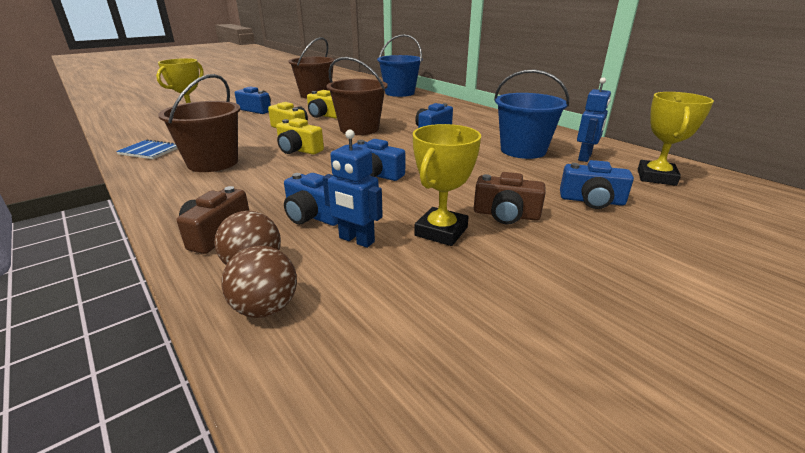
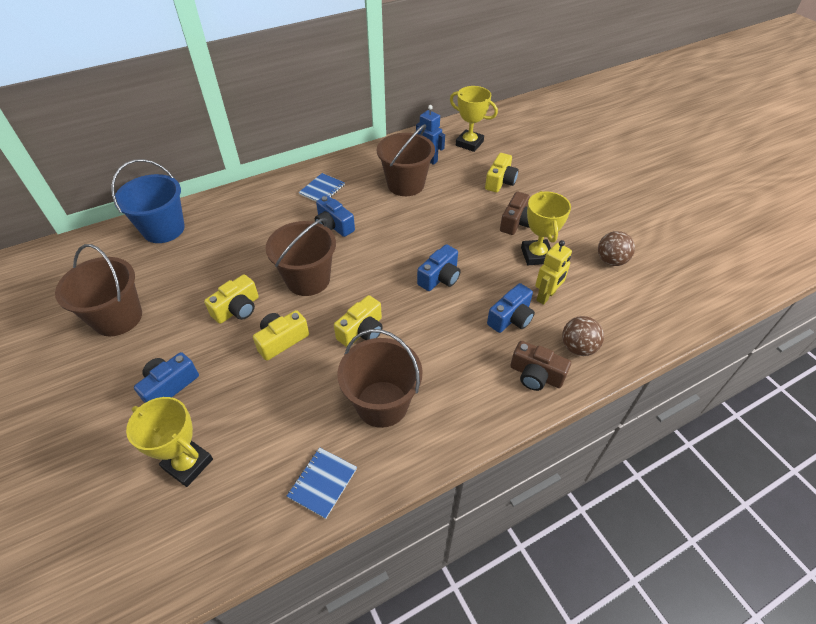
camera: 80 degrees left, 20 degrees up
(266, 308) = (617, 338): brown ball -> brown ball (611, 261)
(356, 240) = (546, 296): blue robot -> yellow robot
(441, 231) = (536, 255): yellow trophy -> yellow trophy turned 45 degrees clockwise
(480, 122) = (322, 190): none -> blue notebook
(523, 150) = (405, 184): blue bucket -> brown bucket
(591, 200) = (500, 181): blue camera -> yellow camera

